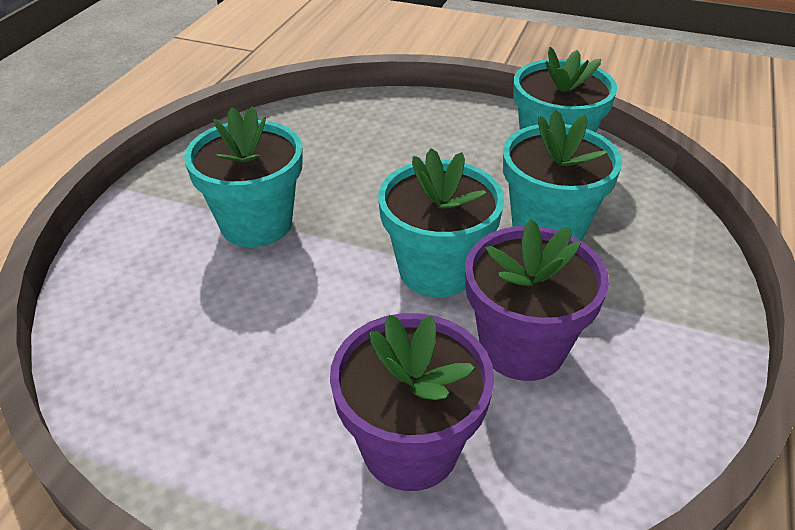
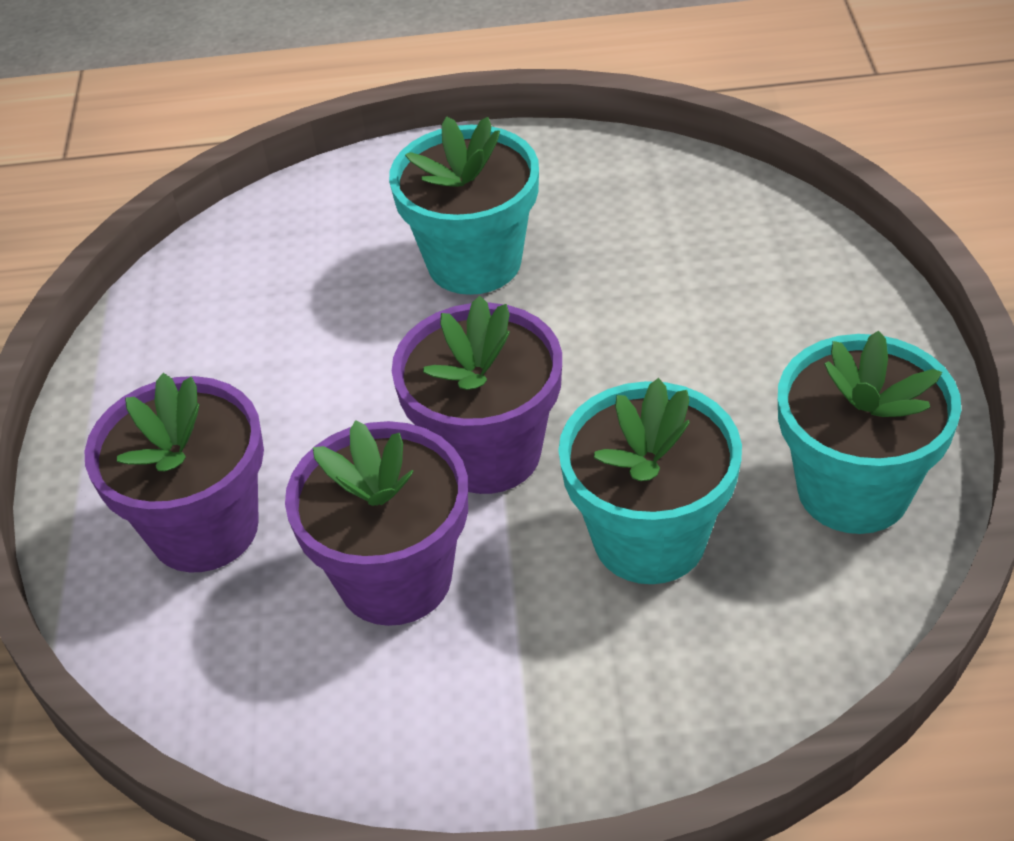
camera: 70 degrees right, 5 degrees up
(437, 270) = (488, 452): turquoise flower pot -> purple flower pot

